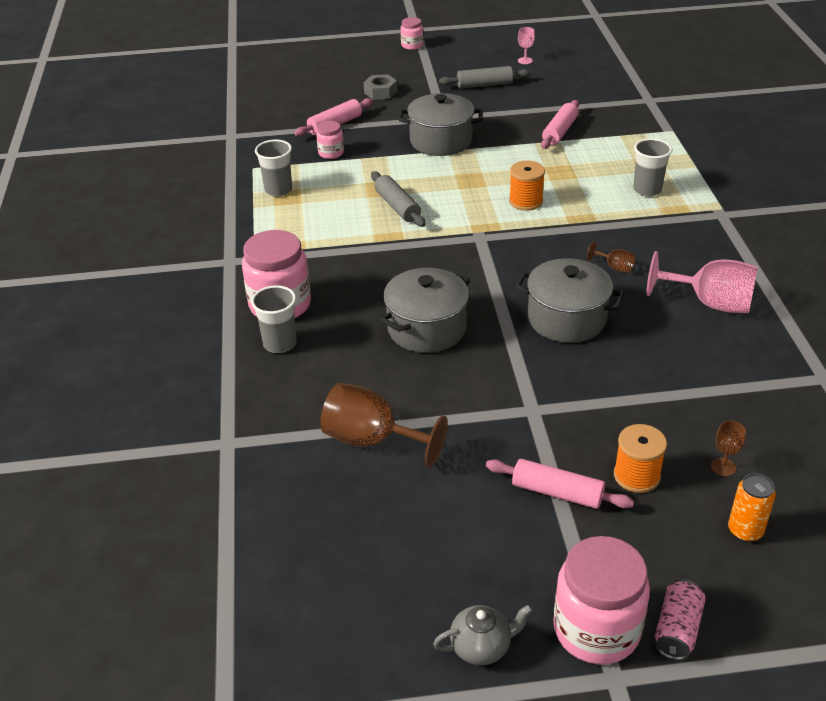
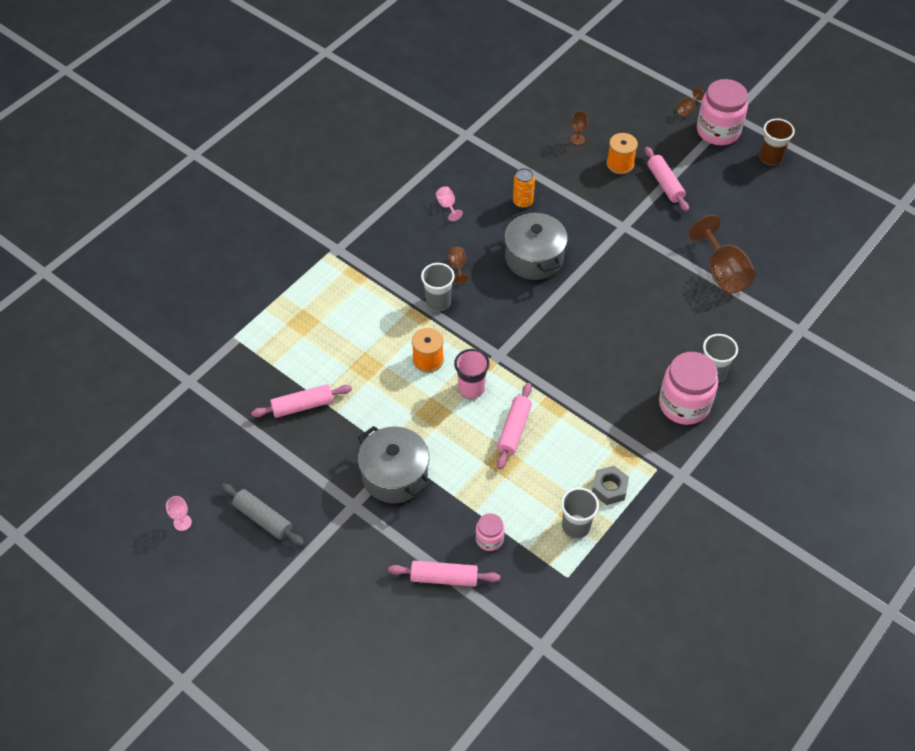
camera: 135 degrees left, 15 degrees up
(380, 92) = (352, 593): grey nut -> grey nut (609, 488)
(397, 206) = (514, 430): grey rolling pin -> pink rolling pin
(412, 45) = (227, 651): pink jar -> none
(427, 328) = (617, 314): grey pot -> none
(466, 207) = (471, 388): none -> pink cup
(482, 647) = (770, 157): grey teapot -> brown cup
(647, 190) = (343, 302): grey cup -> grey cup (438, 302)
(677, 629) = (687, 110): pink can -> brown goblet
(710, 303) = (447, 206): pink goblet -> pink goblet, size x0.46
(745, 530) = (609, 115): orange can -> orange can (522, 202)

